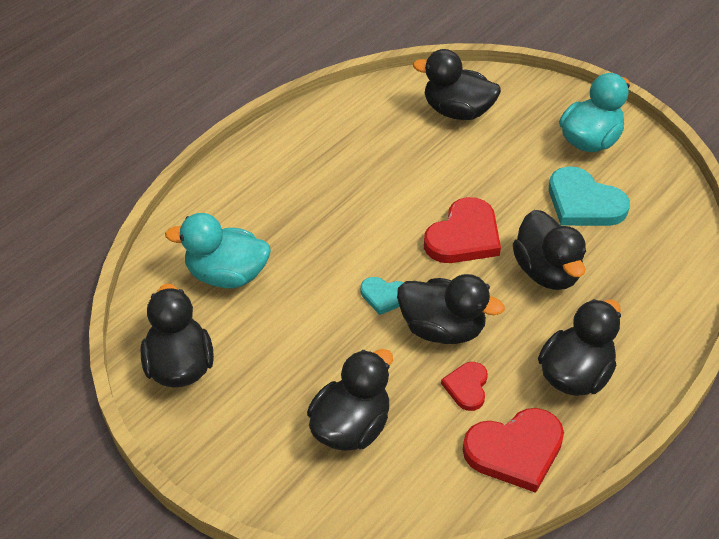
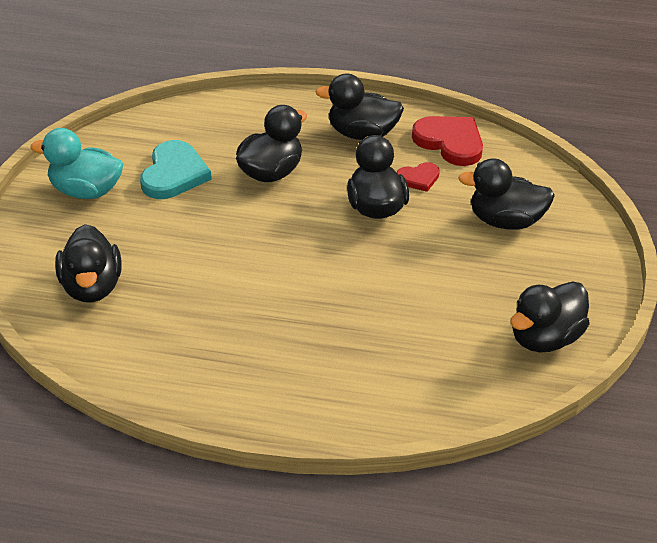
camera: 120 degrees left, 5 degrees down
(227, 275) = (429, 356): turquoise duck -> none
(384, 296) = (369, 249): turquoise heart -> none
(464, 236) = (265, 228): red heart -> none

